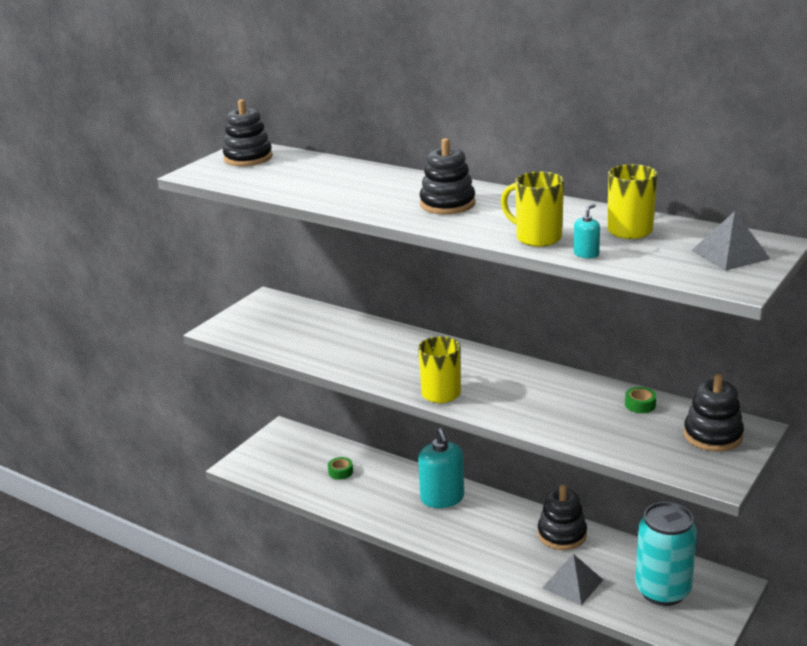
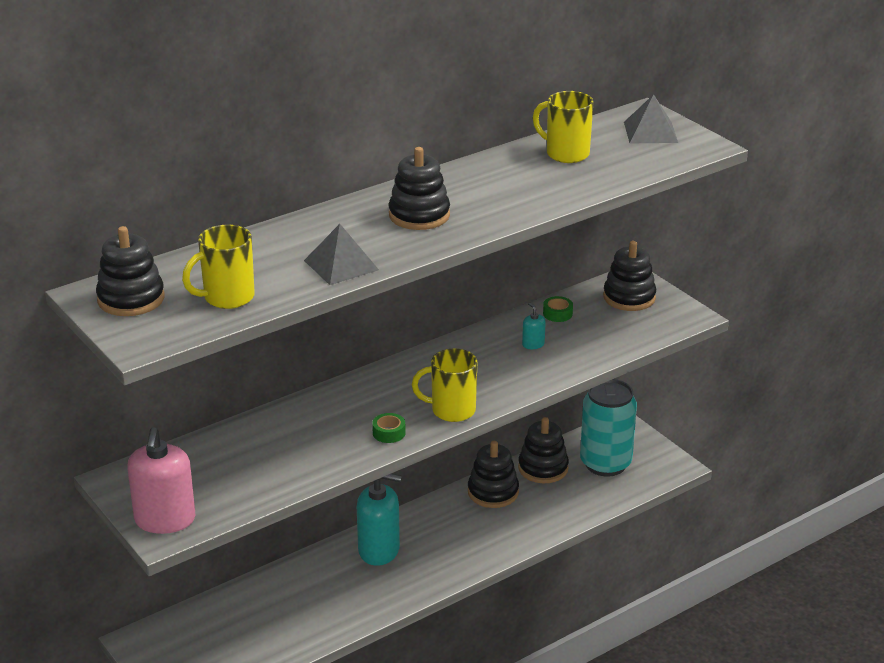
camera: 70 degrees left, 5 degrees up
(232, 326) = (165, 520): none -> pink soap dispenser
(340, 472) = (270, 612): green tape -> green tape (389, 433)
(537, 238) = (545, 195): yellow mug -> yellow mug (227, 298)
(572, 584) = (565, 509): grey pyramid -> grey pyramid (341, 265)
(586, 254) = (599, 184): turquoise soap dispenser -> turquoise soap dispenser (533, 344)
(620, 553) = (543, 468): none -> black stacking toy

